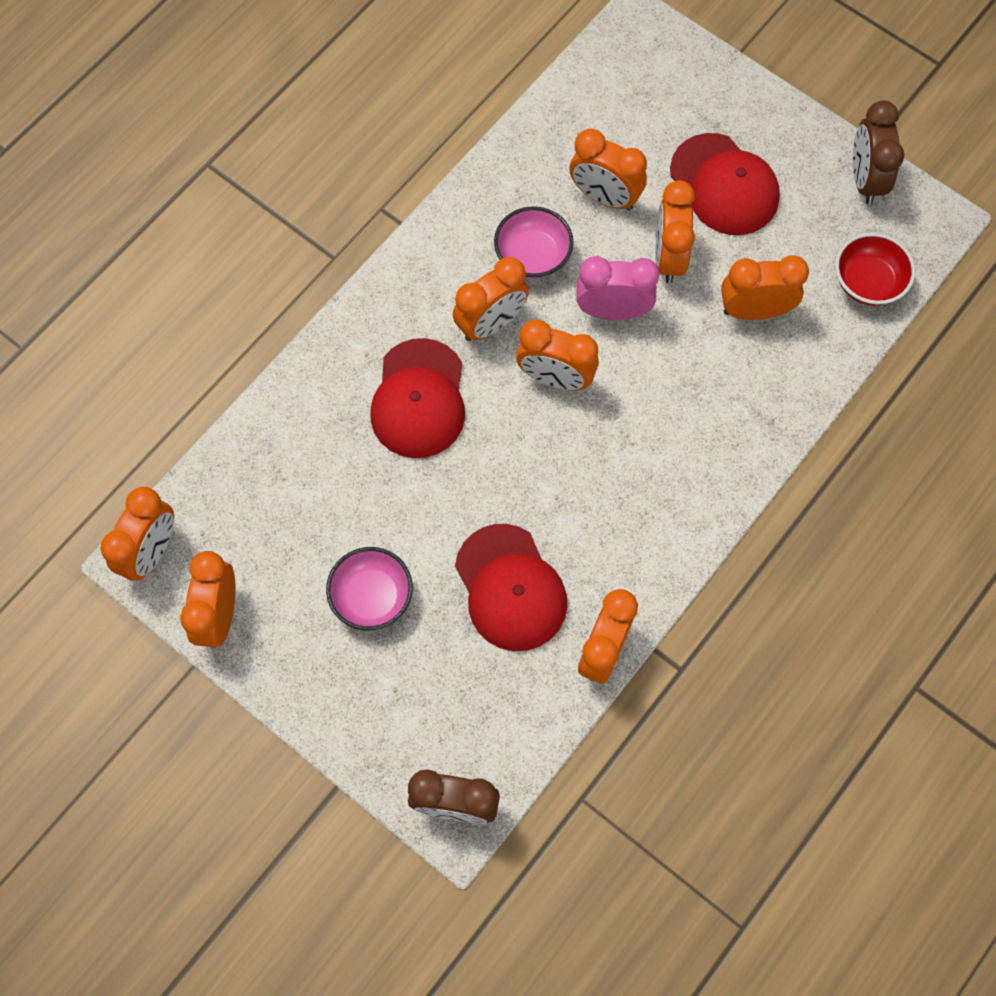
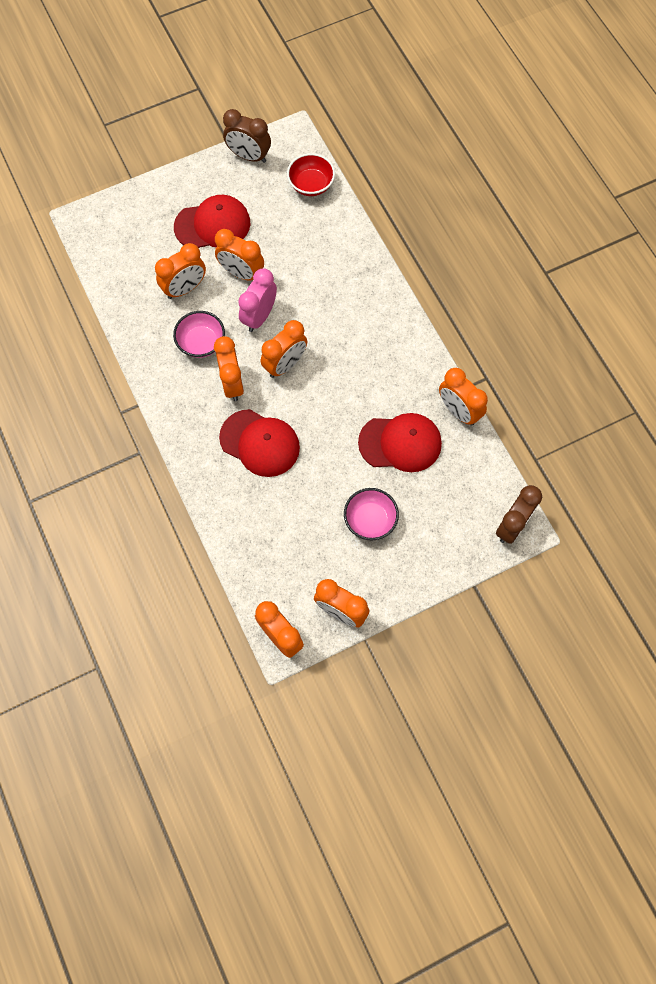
camera: 65 degrees left, 0 degrees up
(754, 310) = (298, 246): orange clock -> none

